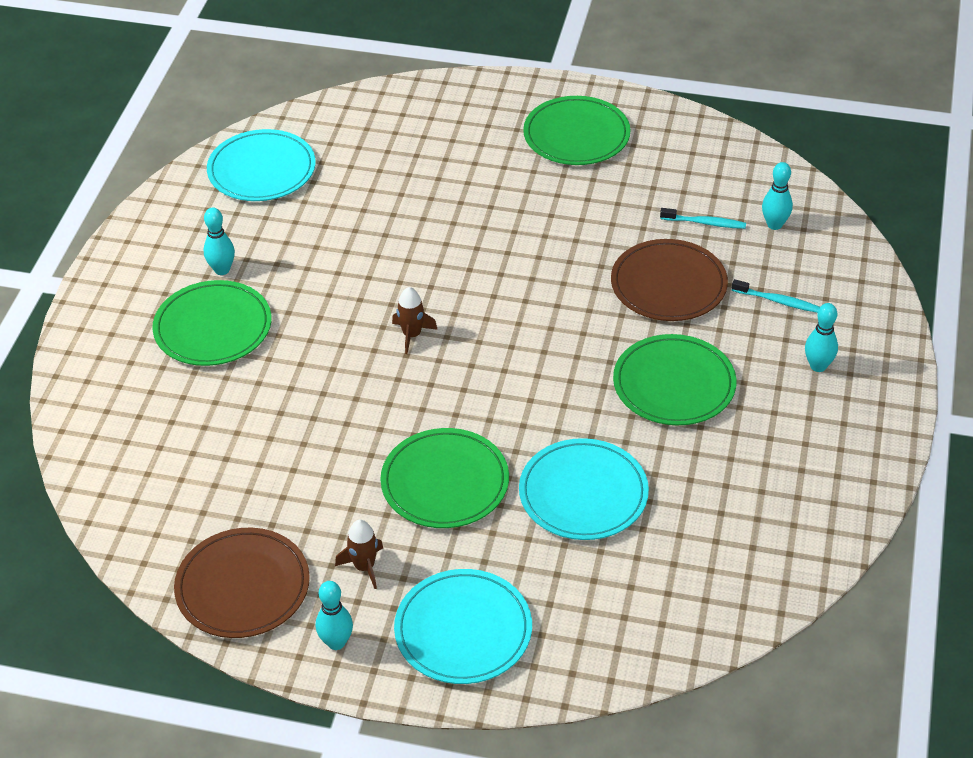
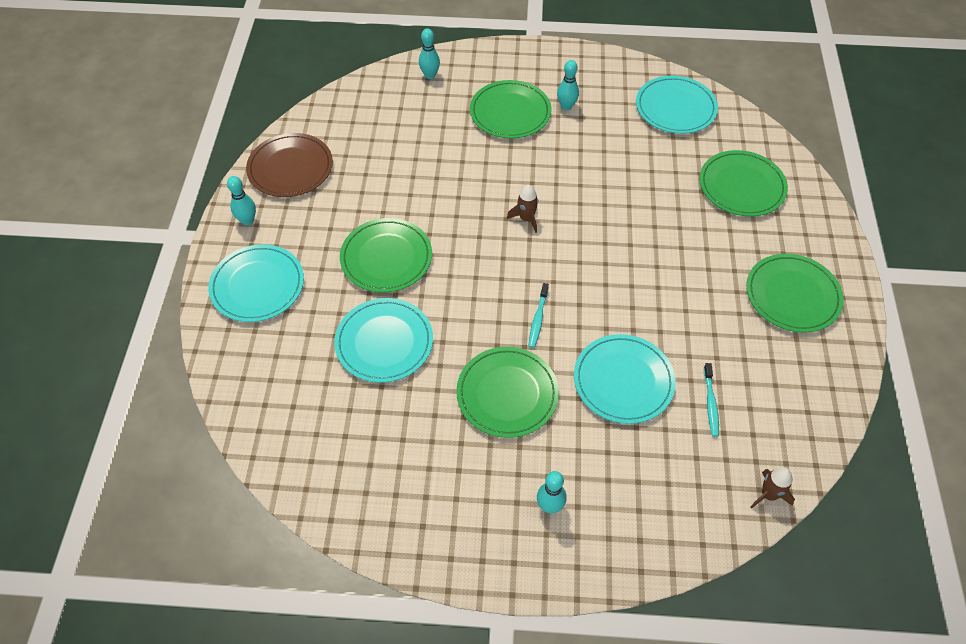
camera: 80 degrees right, 10 degrees up
(364, 567) = (309, 225): brown rocket -> brown rocket (768, 495)
(410, 140) = (741, 186): none -> green plate
(668, 284) = (623, 381): brown plate -> turquoise plate
(774, 225) = (726, 461): turquoise bowling pin -> turquoise bowling pin (430, 75)
(777, 301) = (625, 468): turquoise toothbrush -> turquoise toothbrush (538, 319)

